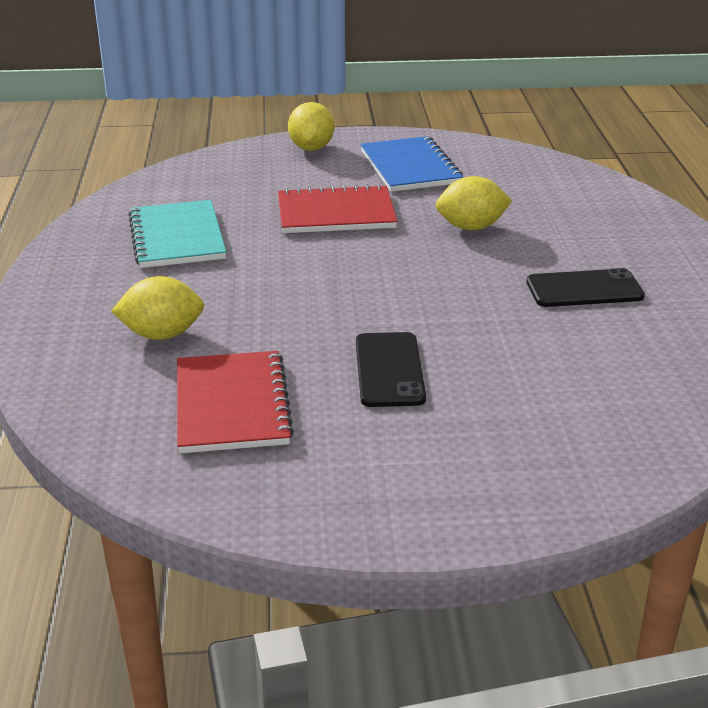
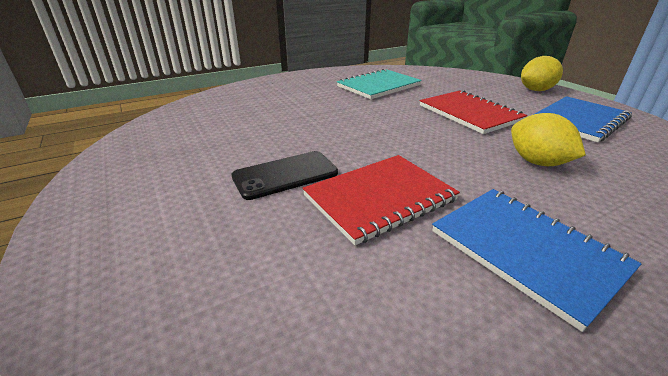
camera: 65 degrees right, 0 degrees up
(162, 334) = (278, 104): yellow lemon -> none
(231, 405) = (215, 135): red notebook -> red notebook (379, 198)
(584, 289) = (526, 251): black phone -> blue notebook

